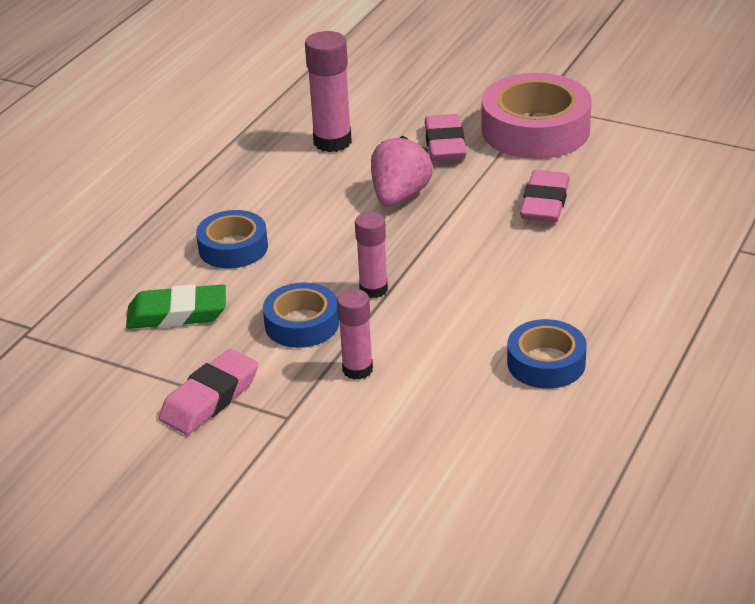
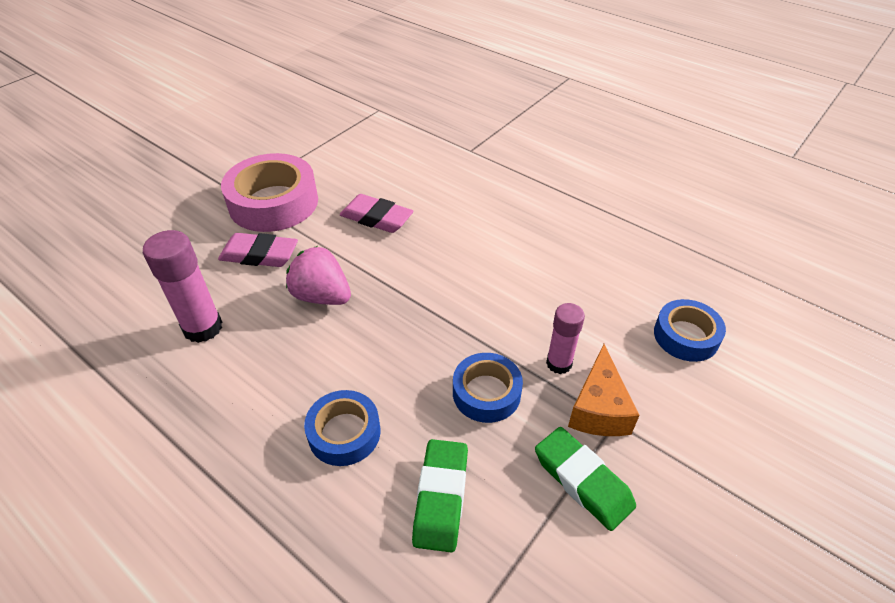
camera: 80 degrees left, 10 degrees up
(210, 398) = (582, 481): pink eraser -> green eraser
(302, 403) = (598, 408): none -> orange cheese
(373, 289) = (452, 335): pink glue stick -> none
(546, 363) = (570, 256): blue tape -> blue tape (686, 336)

